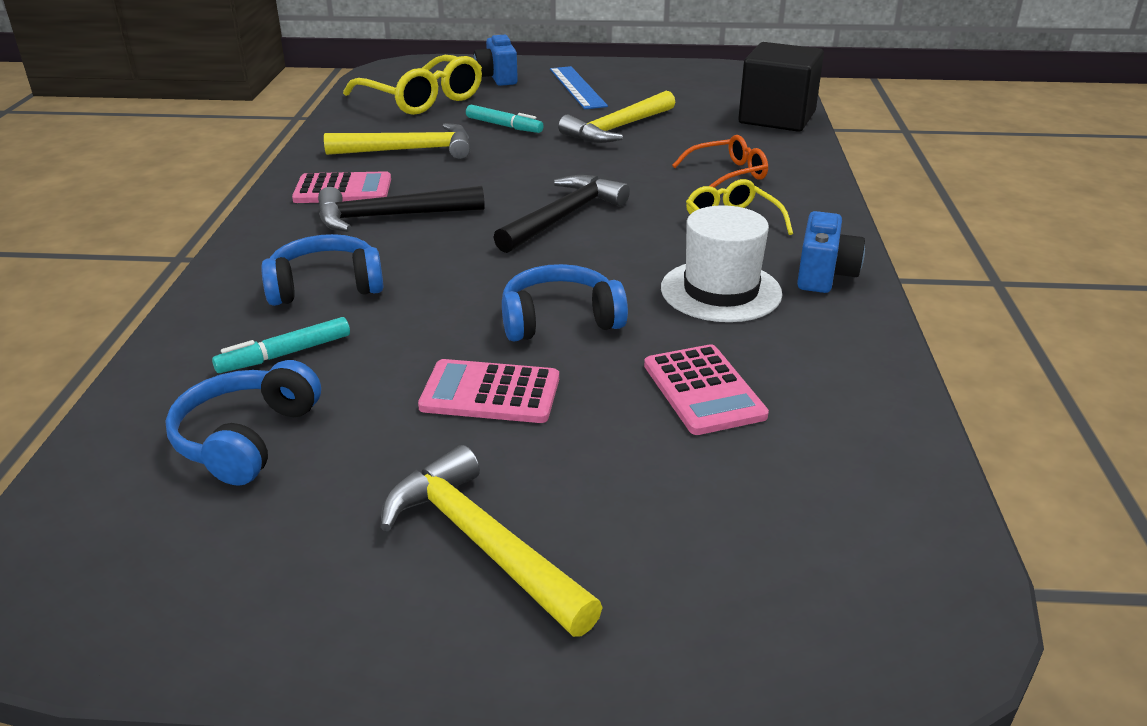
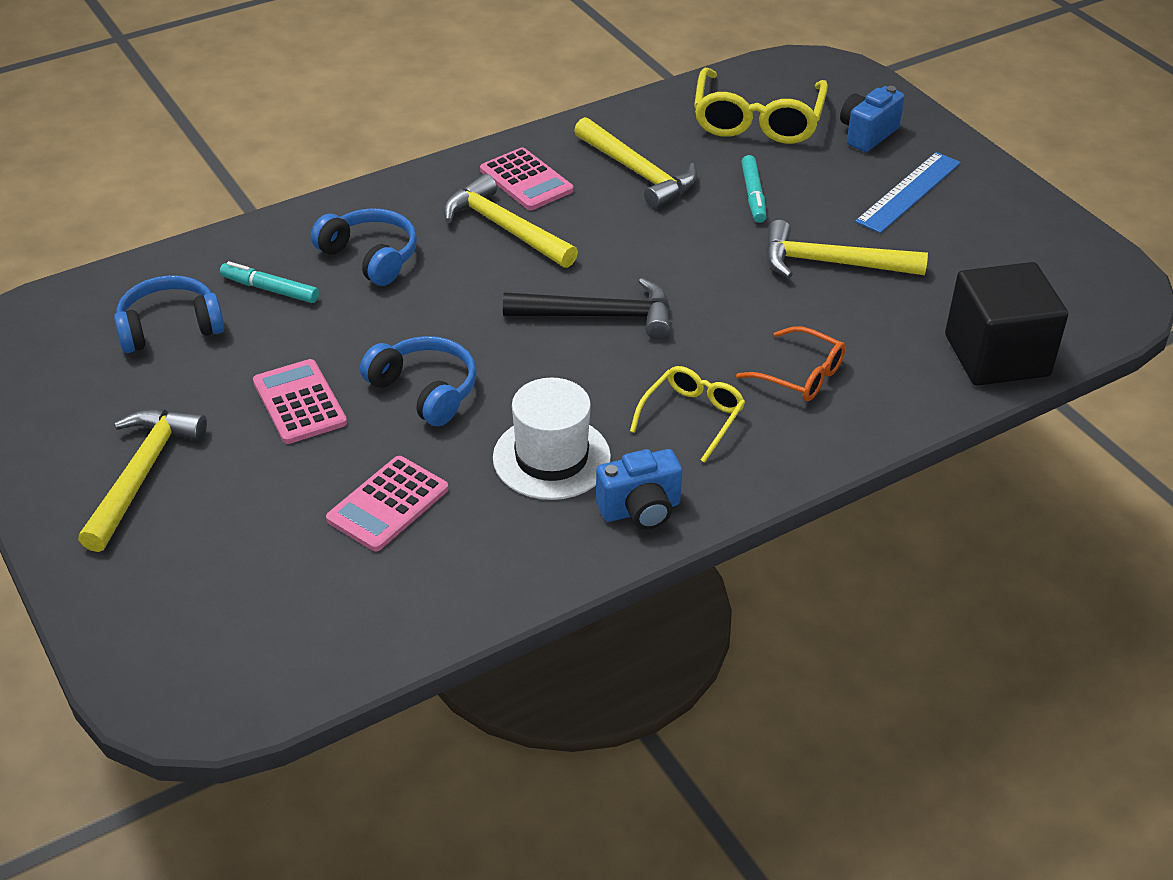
camera: 55 degrees right, 10 degrees up
(390, 217) = (504, 228): black hammer -> yellow hammer

